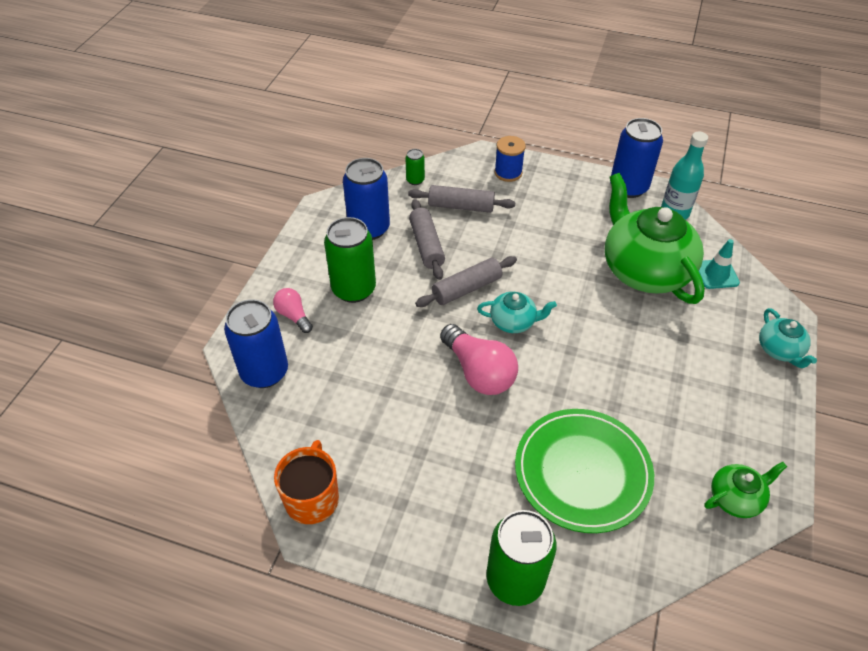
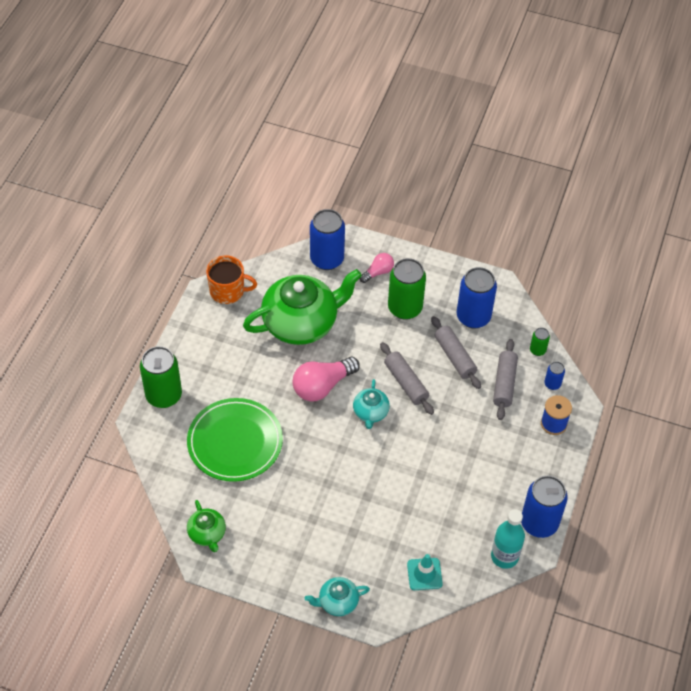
camera: 90 degrees right, 5 degrees up
(426, 245) = (454, 357): grey rolling pin -> grey rolling pin turned 75 degrees clockwise
(458, 171) = (552, 384): none -> blue can
(644, 270) = (428, 517): green teapot -> green teapot (301, 323)

